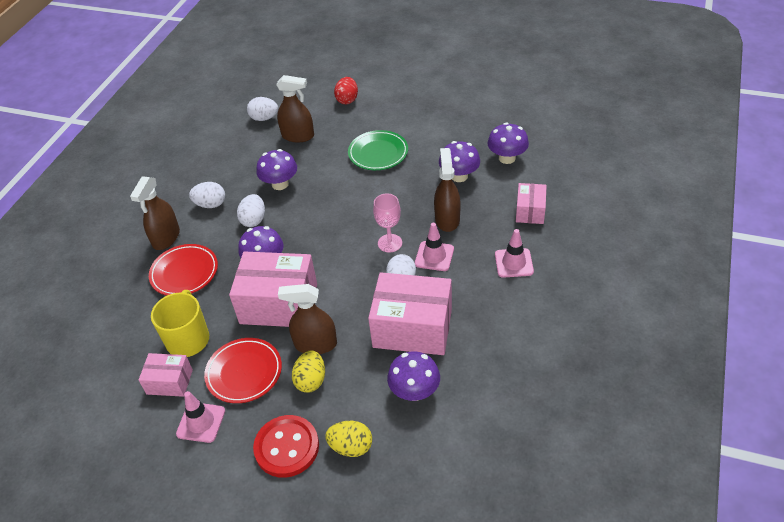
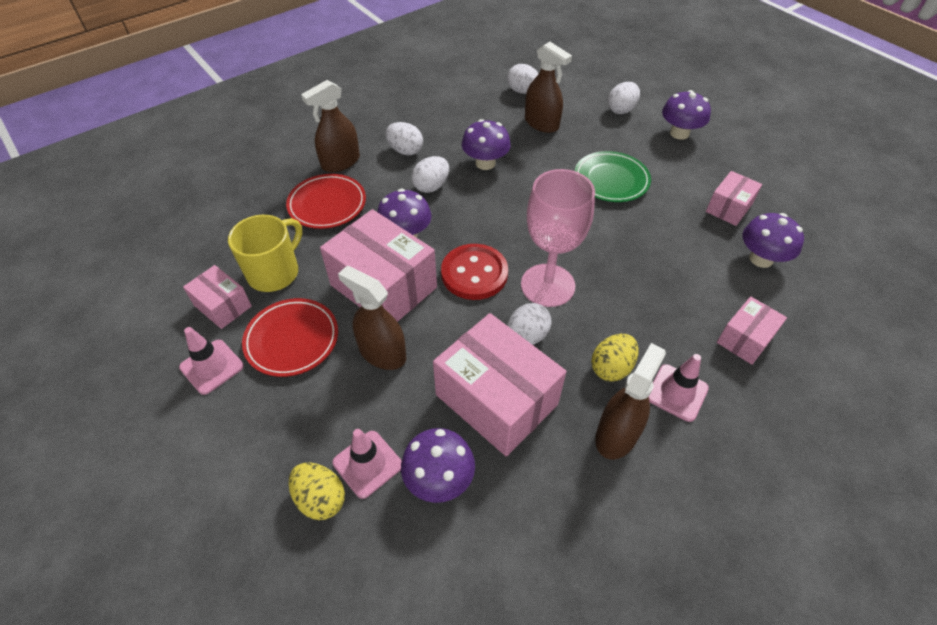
camera: 30 degrees right, 5 degrees up
(287, 447) = (261, 451): red button -> red button (474, 273)
(311, 380) = (345, 391): yellow egg -> yellow egg (611, 368)
(347, 100) = (621, 110): red egg -> white egg
(390, 243) = (547, 285): pink goblet -> pink goblet, size x1.70
(434, 256) = (586, 328): pink traffic cone -> pink traffic cone (367, 464)
(447, 219) = (633, 293): brown spray bottle -> brown spray bottle (616, 434)
(459, 176) = (685, 251): purple mushroom -> purple mushroom (679, 133)
(466, 135) = (729, 208): none -> pink box

